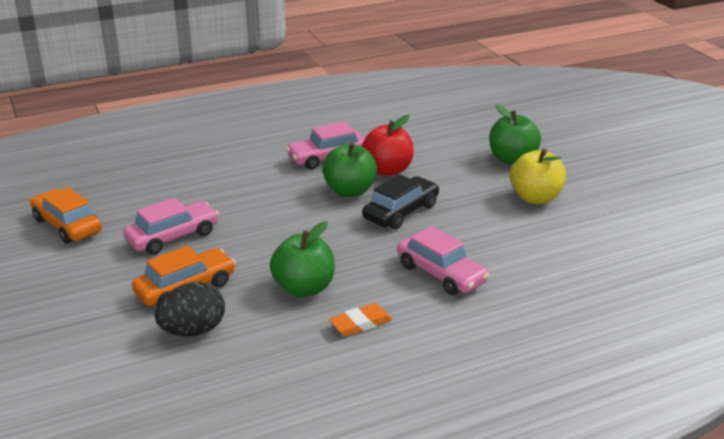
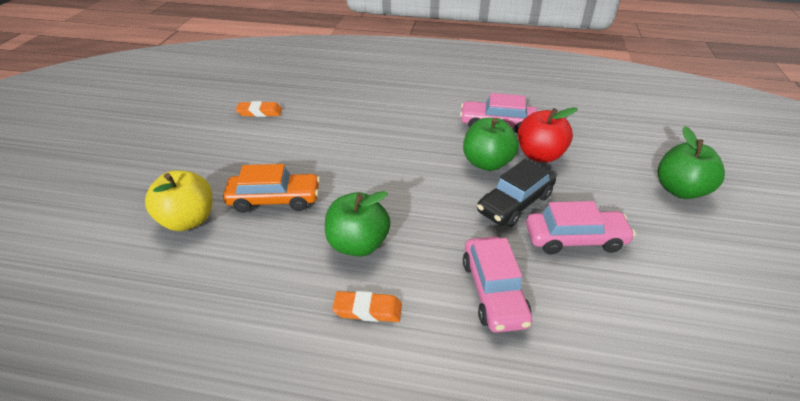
camera: 35 degrees right, 10 degrees up
(67, 225) = (260, 112): orange car -> orange eraser
(173, 237) = (313, 149): pink car -> pink car (575, 239)
(193, 331) = (238, 243): black egg -> none
(401, 212) = (515, 203): black car -> black car turned 150 degrees clockwise
(535, 198) = (673, 246): yellow apple -> yellow apple (188, 220)

